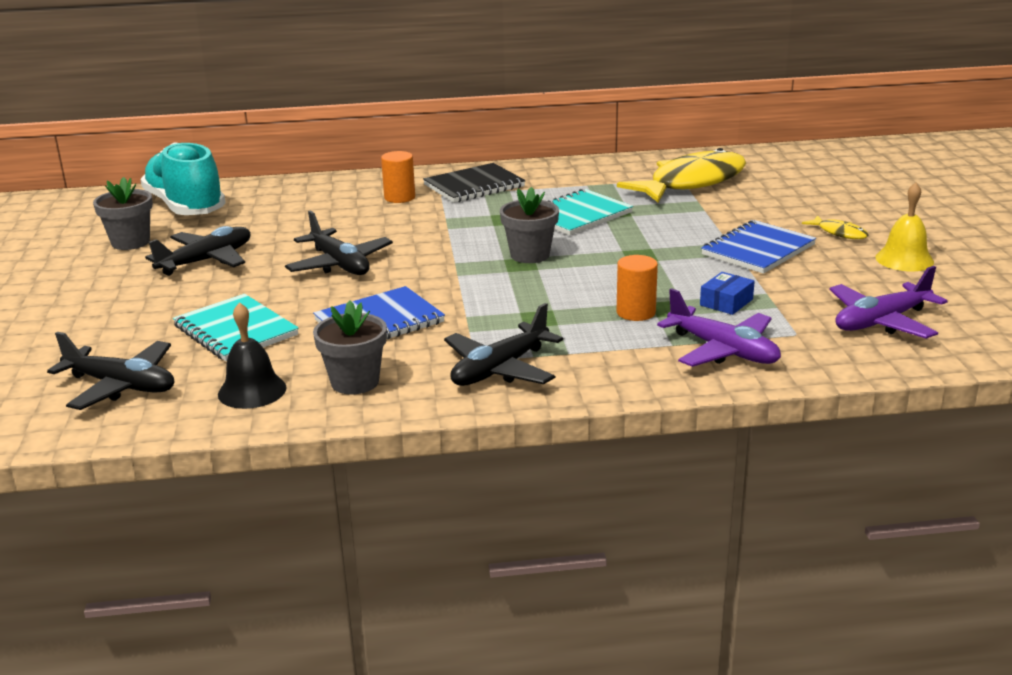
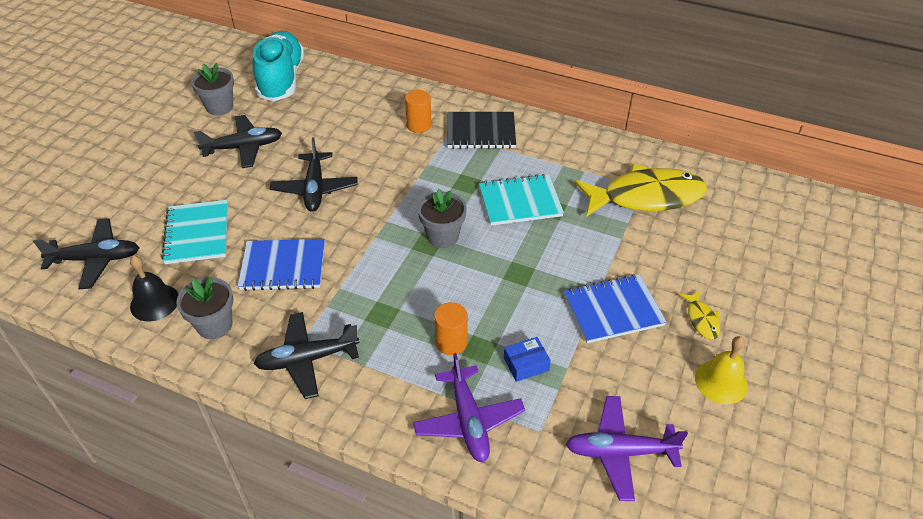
camera: 30 degrees right, 20 degrees up
(121, 386) = (96, 259): black plane -> black plane turned 60 degrees counterclockwise

